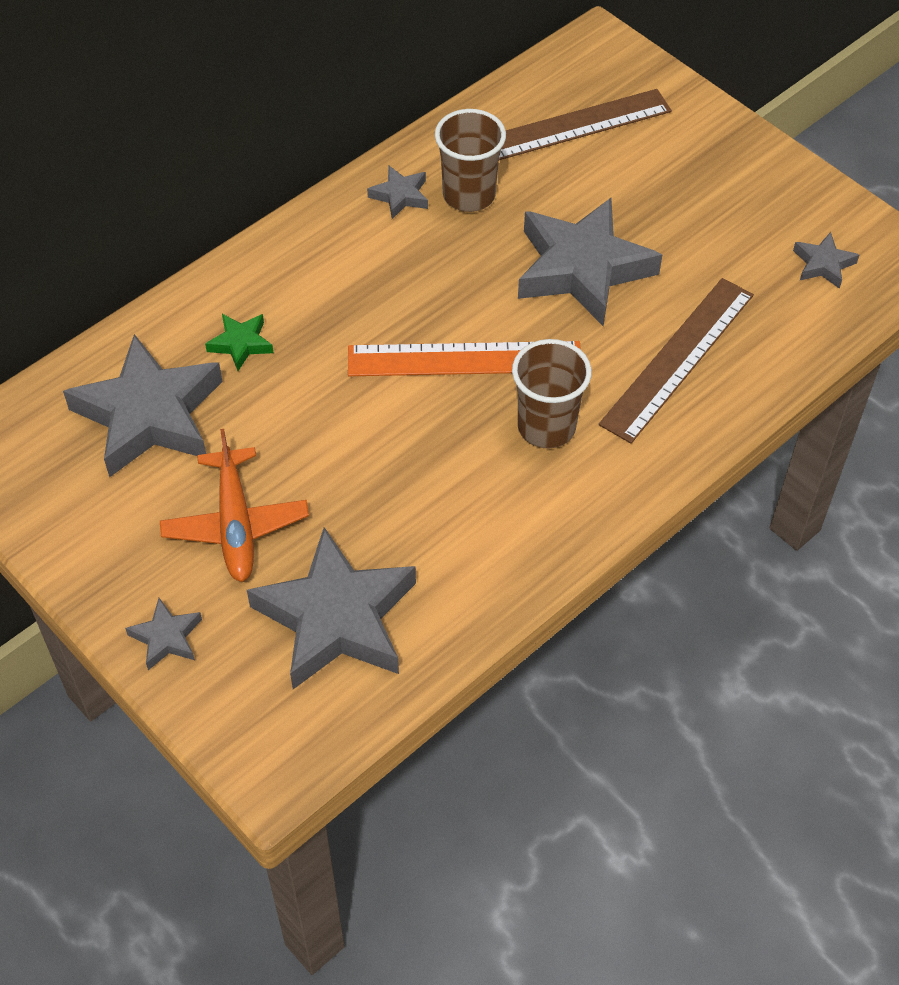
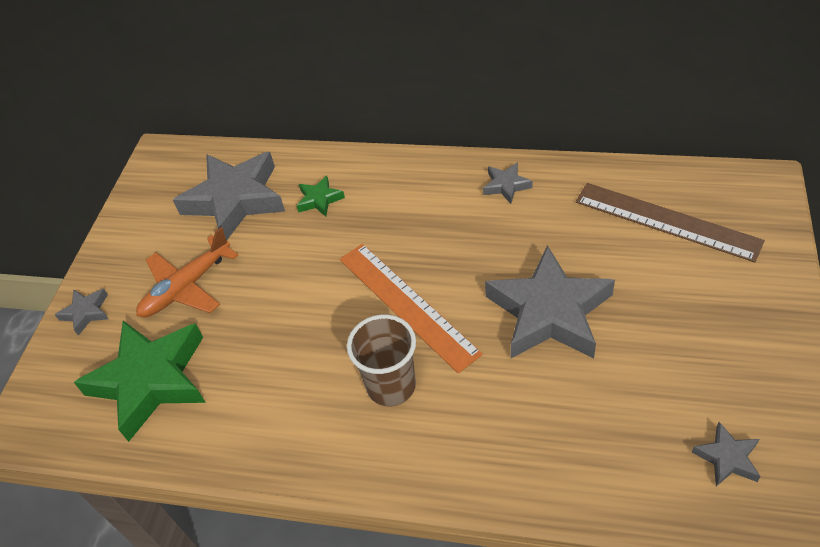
camera: 60 degrees right, 5 degrees down
(336, 618) = (150, 380): grey star -> green star
(469, 195) = (545, 214): brown cup -> none
(678, 359) = (527, 423): brown ruler -> none

